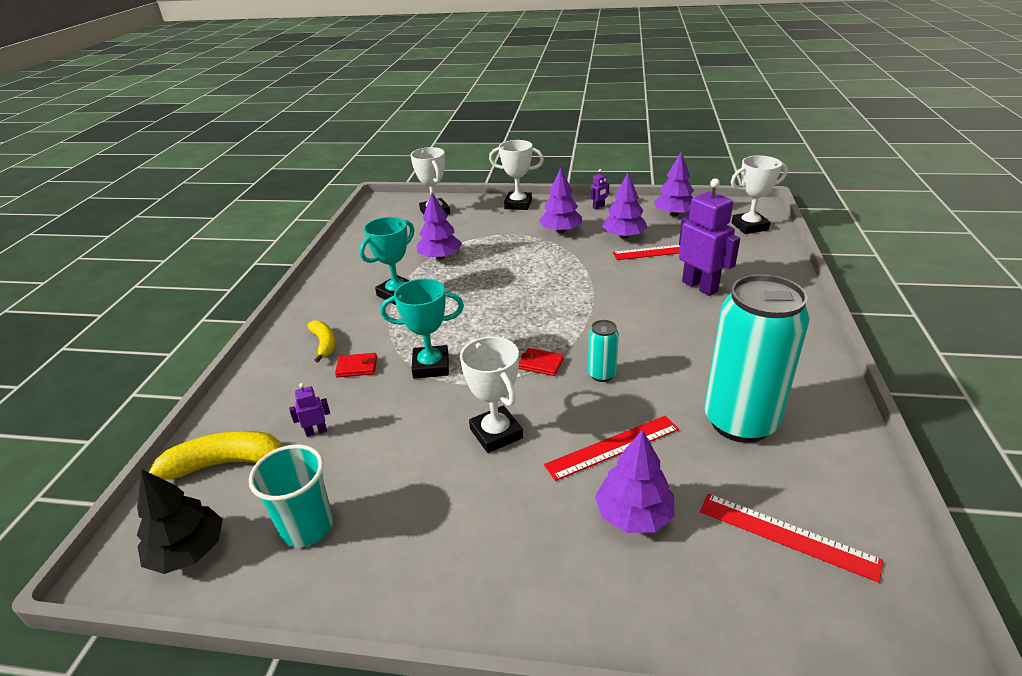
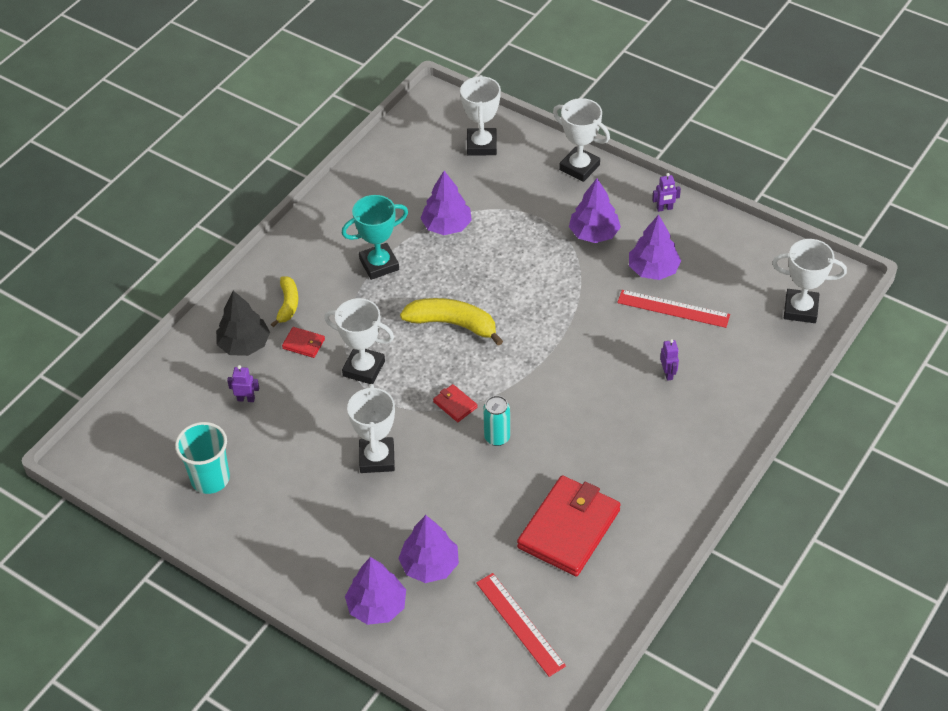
camera: 25 degrees right, 15 degrees up
(188, 551) = (130, 464): black tree -> black tree (244, 344)
(227, 463) = (173, 401): yellow banana -> yellow banana (453, 324)
(431, 366) = (364, 368): turquoise trophy -> white trophy
(612, 447) = (455, 507): red ruler -> none
(674, 214) = (737, 255): purple tree -> purple tree (377, 606)
(700, 286) = (668, 373): purple robot -> purple robot, size x0.44
(740, 422) = (569, 529): turquoise can -> red wallet

